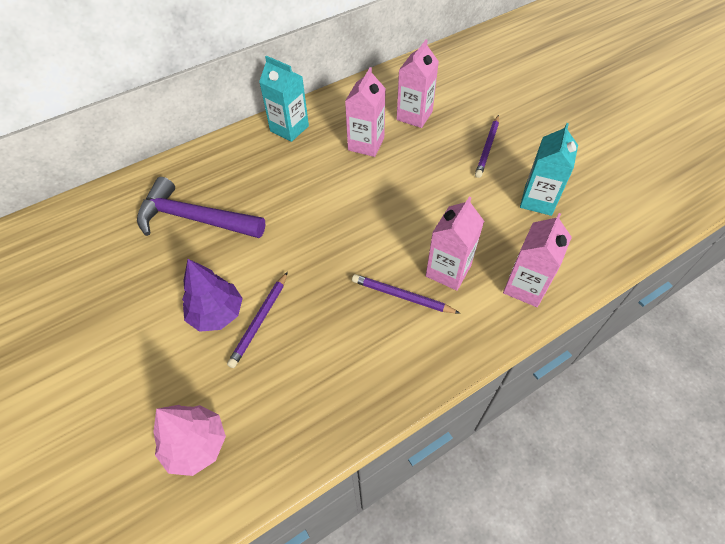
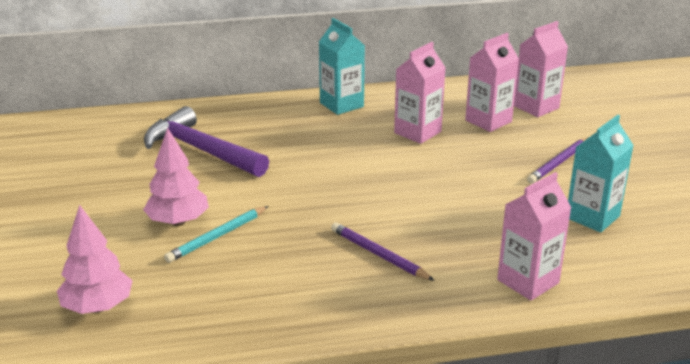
camera: 20 degrees right, 25 degrees down
(217, 314) = (178, 222): purple tree -> pink tree
(260, 321) = (217, 237): purple pencil -> turquoise pencil
(448, 271) = (444, 248): pink carton -> pink carton (536, 107)

